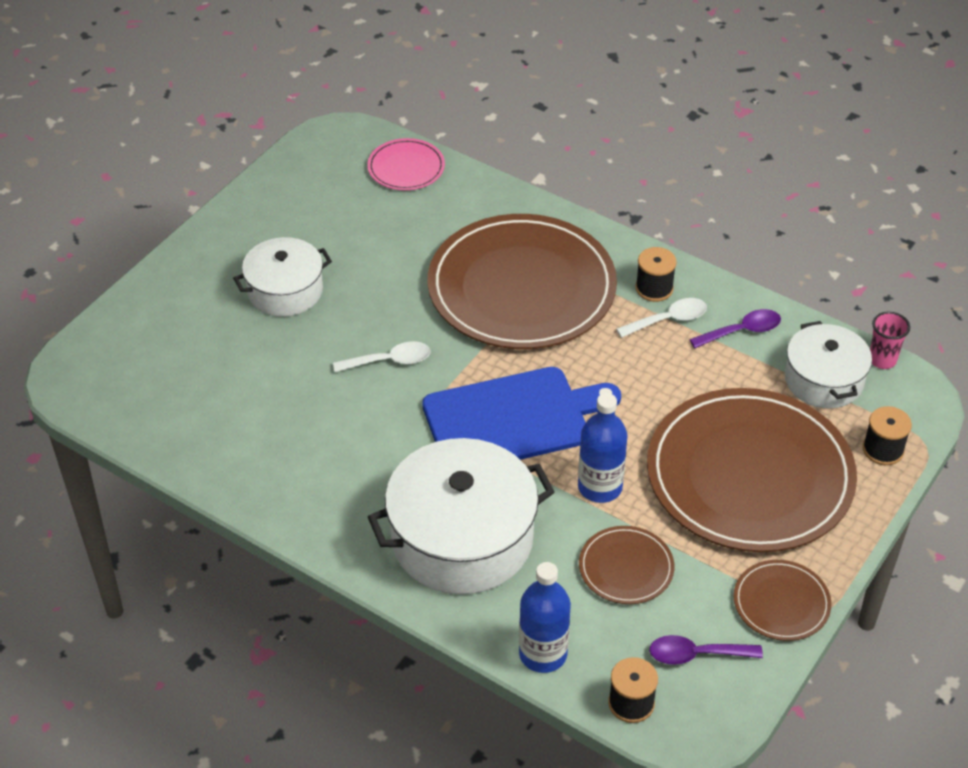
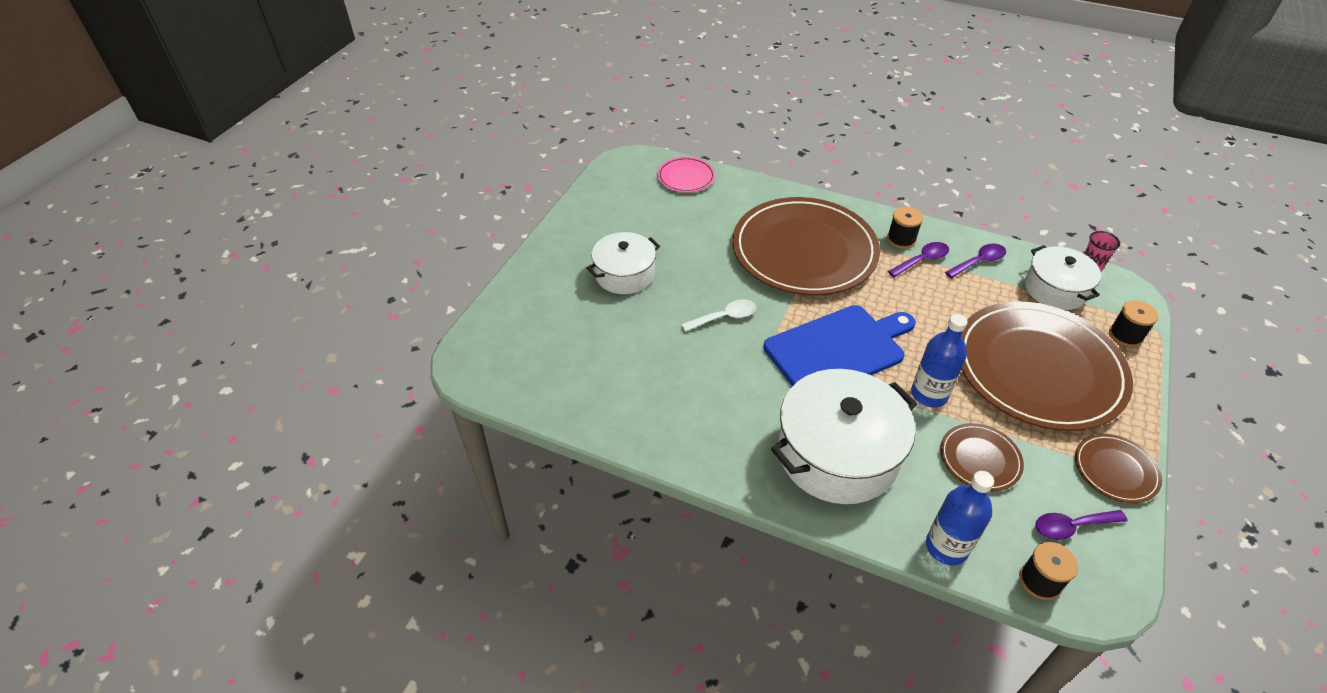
camera: 10 degrees left, 0 degrees up
(668, 320) = (922, 260): white spoon -> purple spoon

